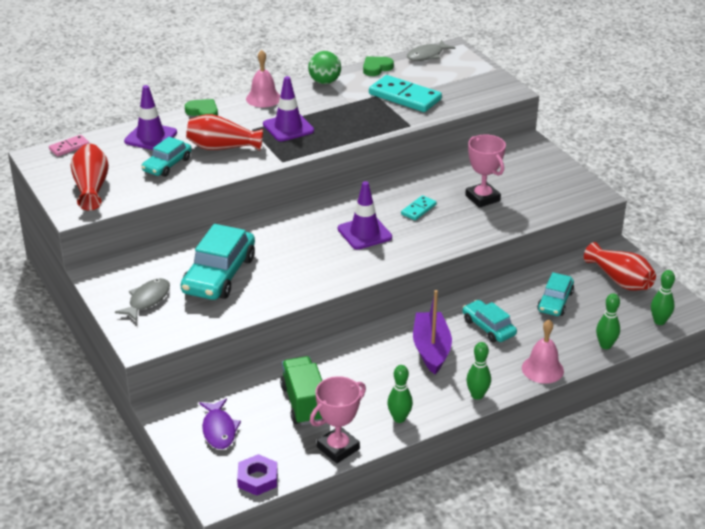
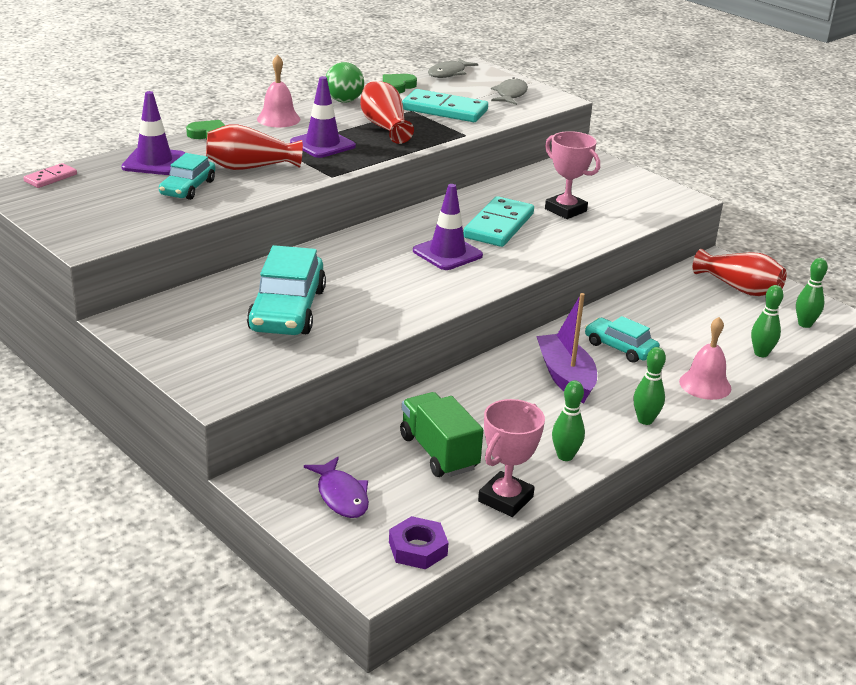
camera: 15 degrees left, 5 degrees down
(91, 187) = (97, 217): red vase -> red vase (385, 127)
(147, 300) = (204, 345): grey fish -> grey fish (510, 94)
(418, 209) = (498, 226): turquoise domino -> turquoise domino, size x1.95
(555, 301) = (680, 315): turquoise car -> none

